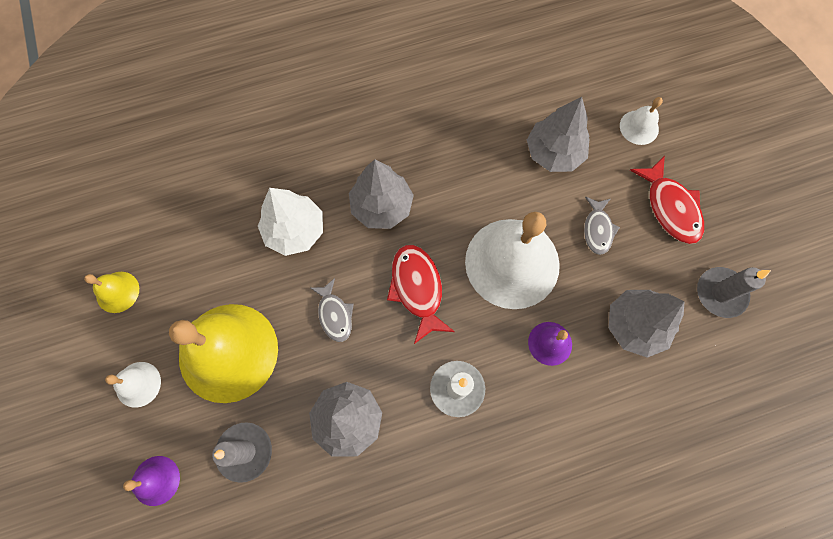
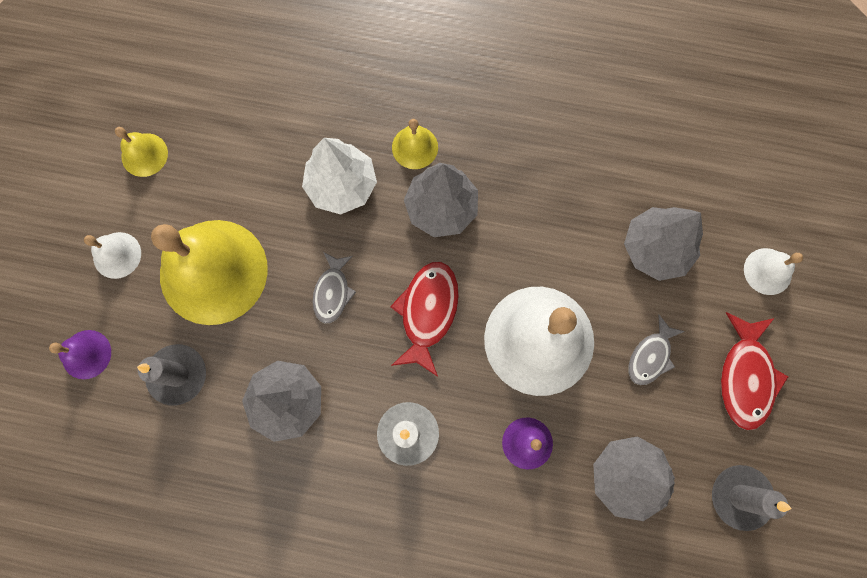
camera: 30 degrees right, 5 degrees up
(335, 173) = (415, 147): none -> yellow bell

